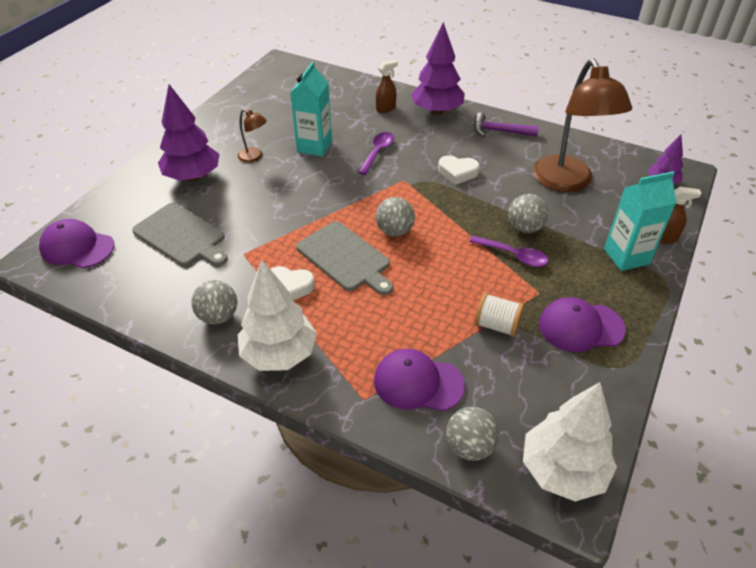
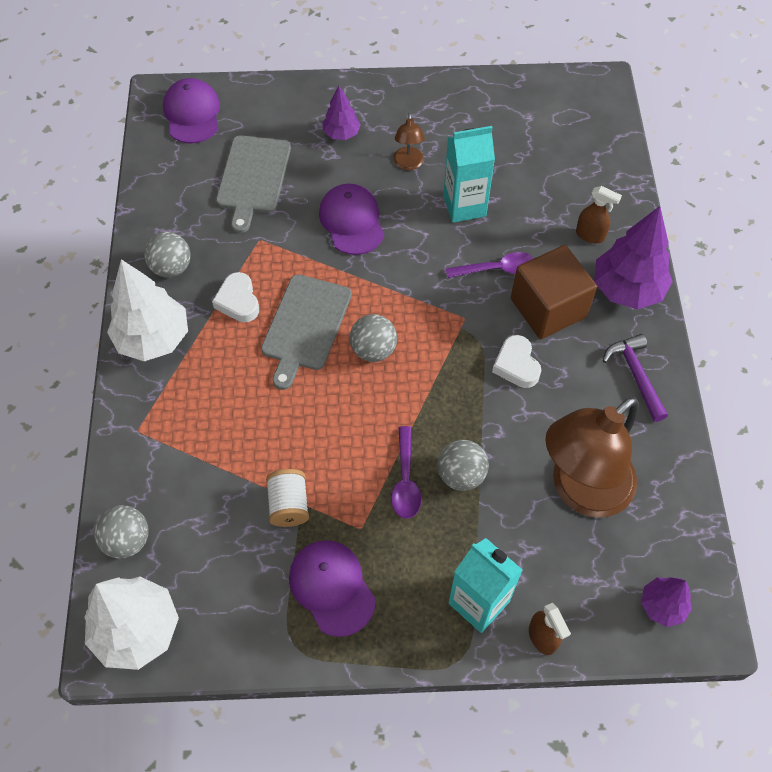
camera: 60 degrees right, 15 degrees up
(193, 177) = (341, 134): purple tree -> purple tree, size x0.55
(418, 383) = (178, 466): purple cap -> purple cap (352, 221)
(425, 144) = (548, 308): none -> brown cube

